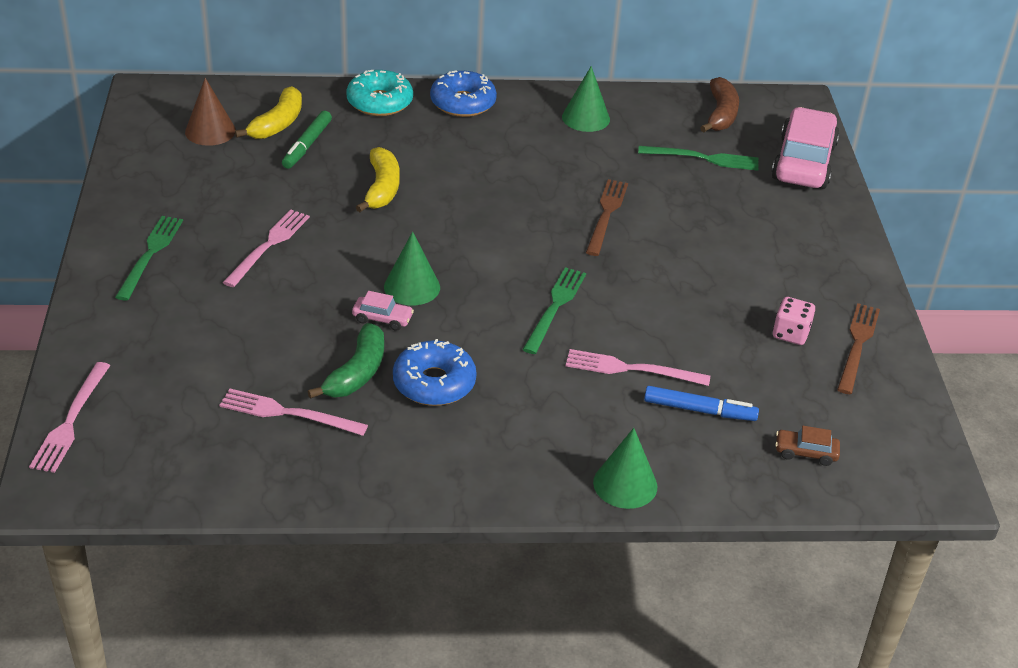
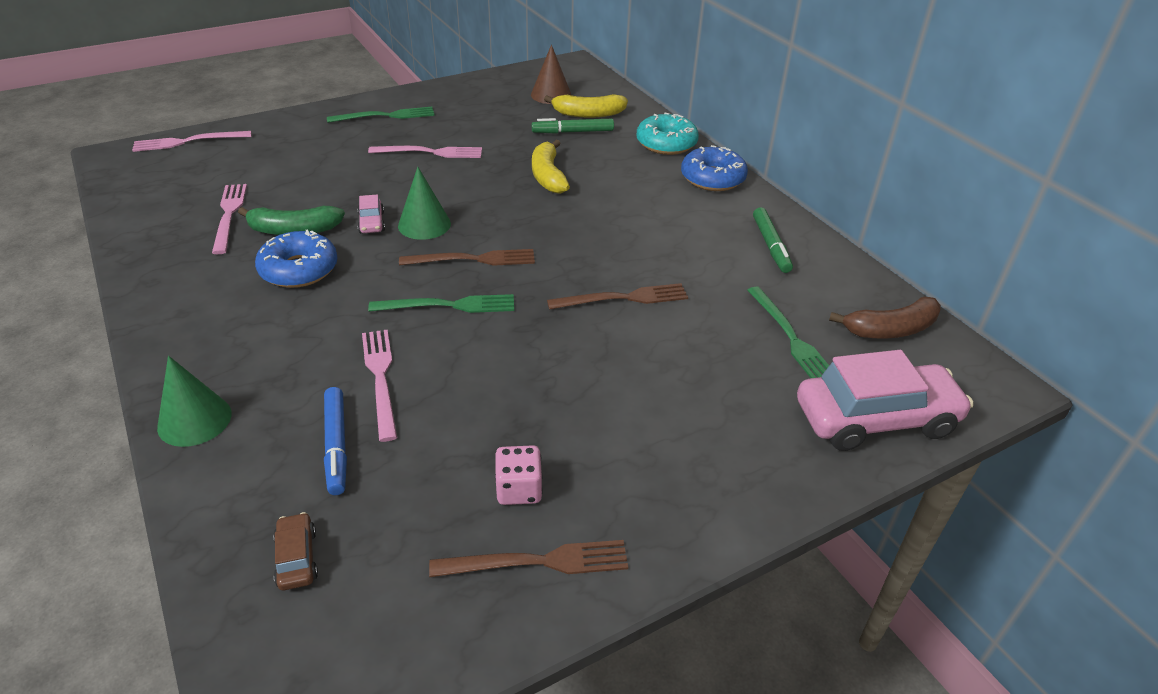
camera: 65 degrees right, 0 degrees up
(382, 188) = (548, 176): yellow banana -> yellow banana turned 105 degrees clockwise
(494, 274) = (473, 259): none -> brown fork
(586, 118) = (771, 245): green cone -> green marker

